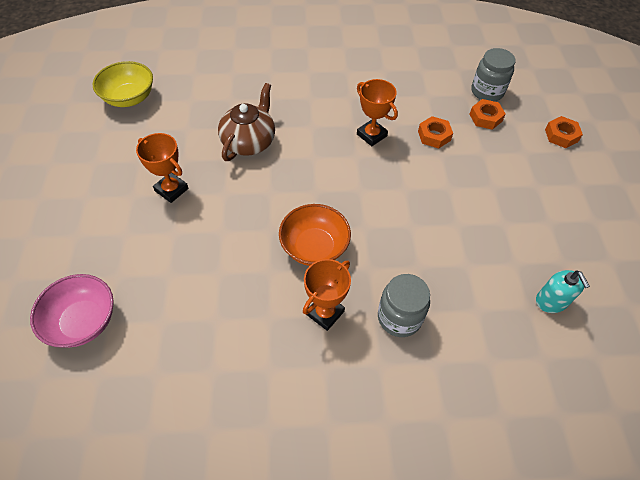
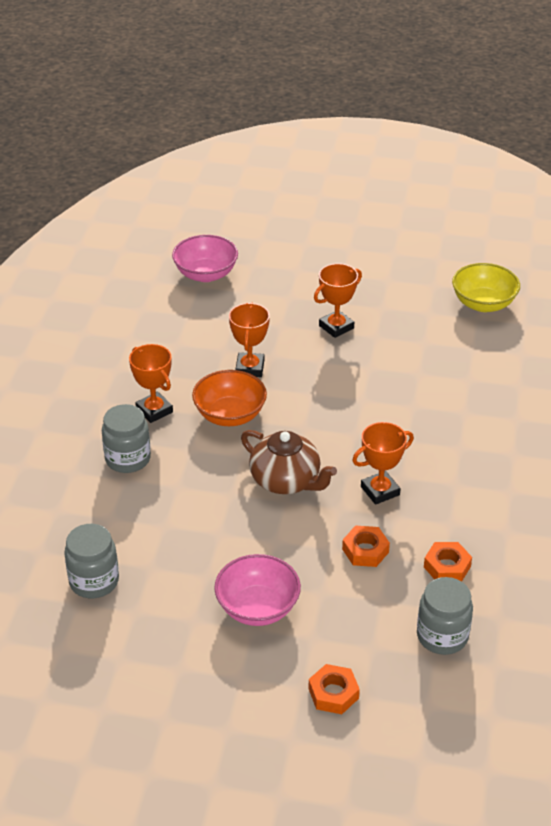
camera: 105 degrees right, 15 degrees down
(243, 245) = (250, 368): none -> orange trophy
(249, 142) = (392, 387): brown teapot -> brown teapot (286, 481)
(485, 117) = (388, 616): orange nut -> orange nut (447, 567)
(516, 186) = (257, 608): none -> pink bowl
(551, 301) = (94, 581): turquoise soap dispenser -> grey jar

